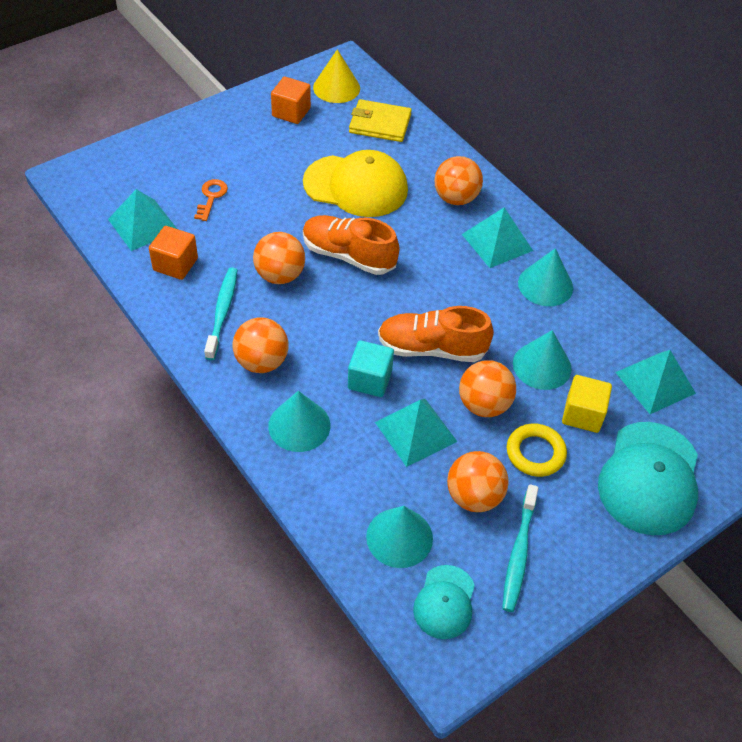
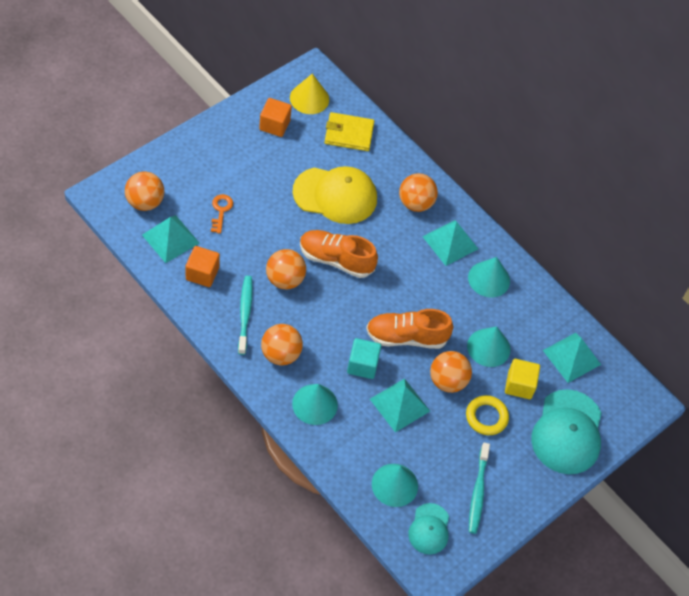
camera: 10 degrees left, 5 degrees up
(474, 496) = (444, 452): orange ball -> orange ball (145, 202)

